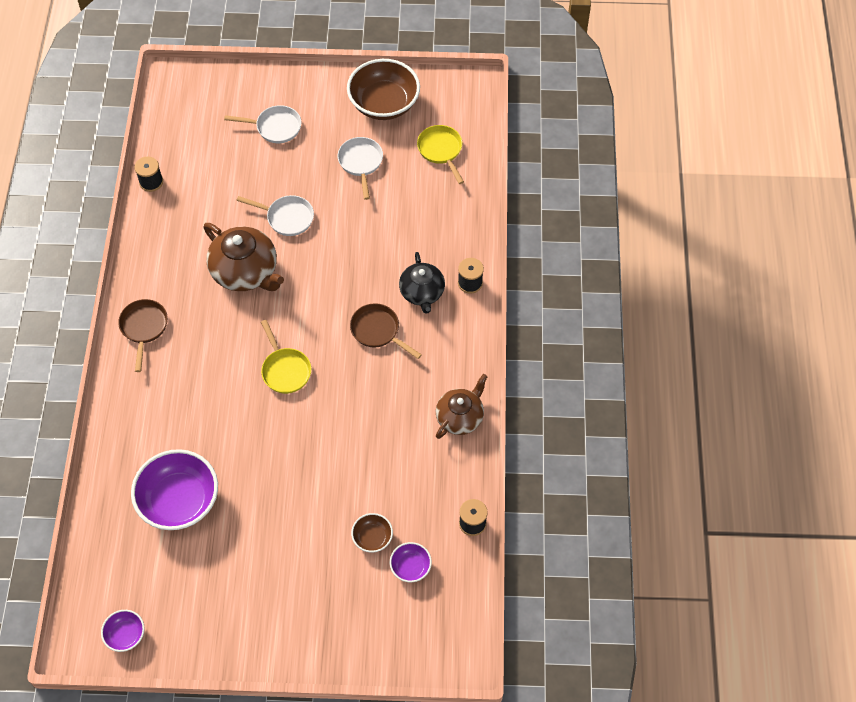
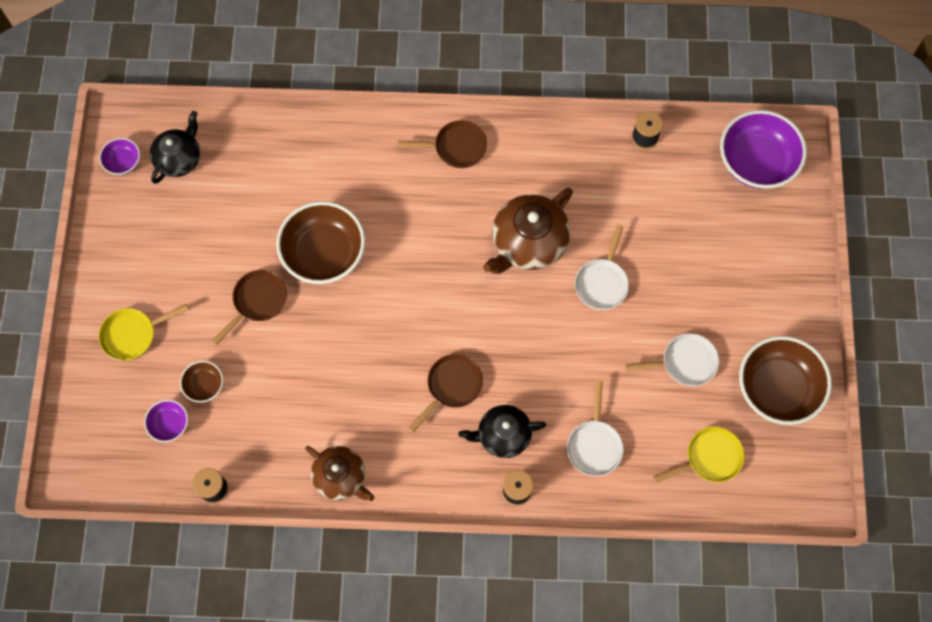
camera: 90 degrees right, 10 degrees up
(127, 578) = (179, 158): none -> black teapot
(179, 501) = (257, 197): purple bowl -> purple bowl (756, 162)
(243, 438) = (324, 253): none -> brown bowl
(275, 127) = (731, 263): white pan -> white pan (594, 445)
(285, 370) = (403, 290): yellow pan -> yellow pan (133, 335)
(289, 494) = (257, 301): none -> brown pan

